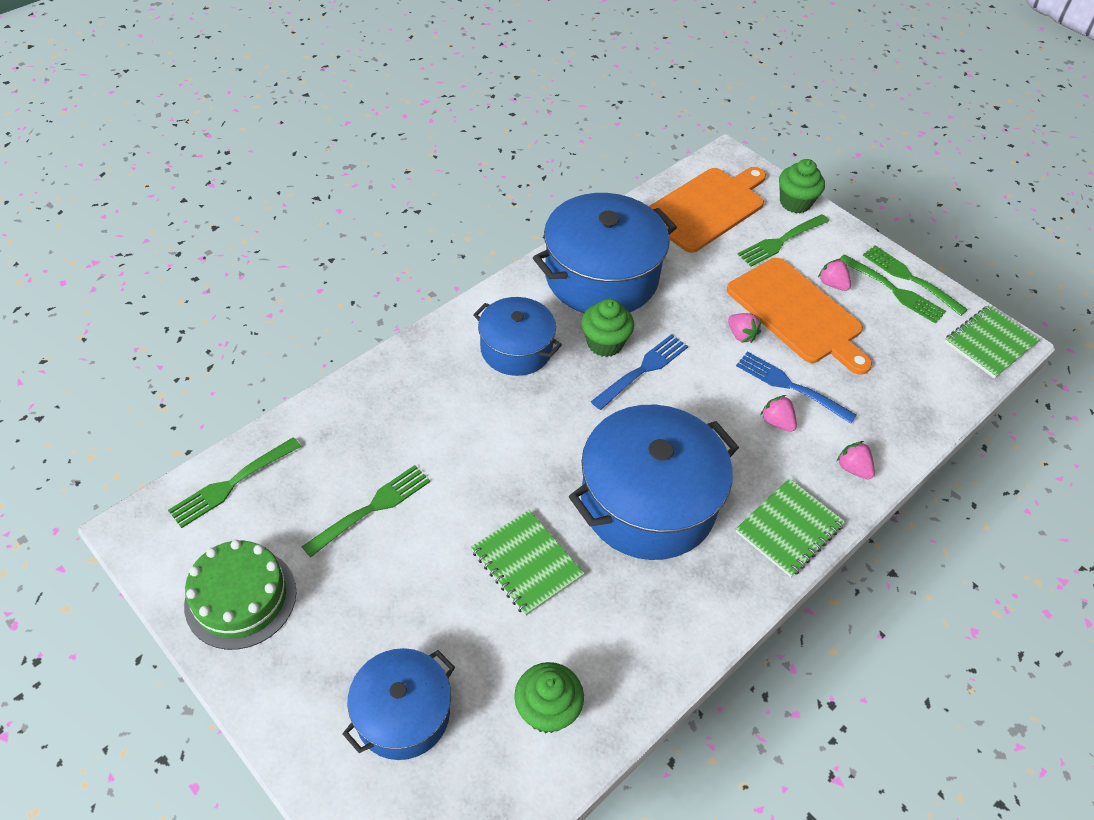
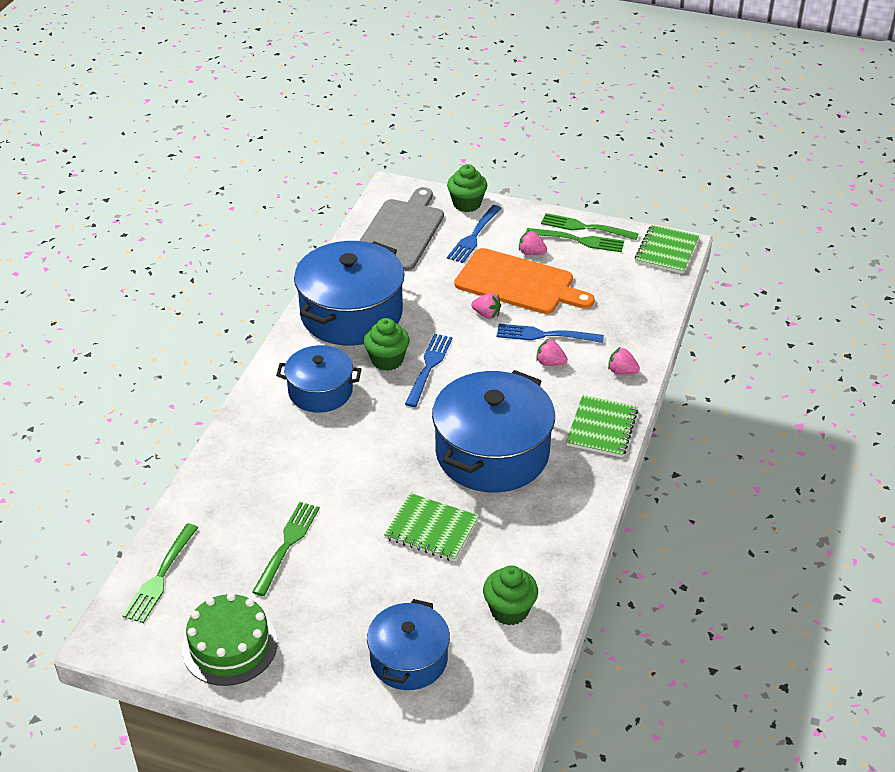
camera: 25 degrees left, 10 degrees down
(707, 208) = (400, 232): orange cutting board -> grey cutting board
(781, 241) = (474, 236): green fork -> blue fork

